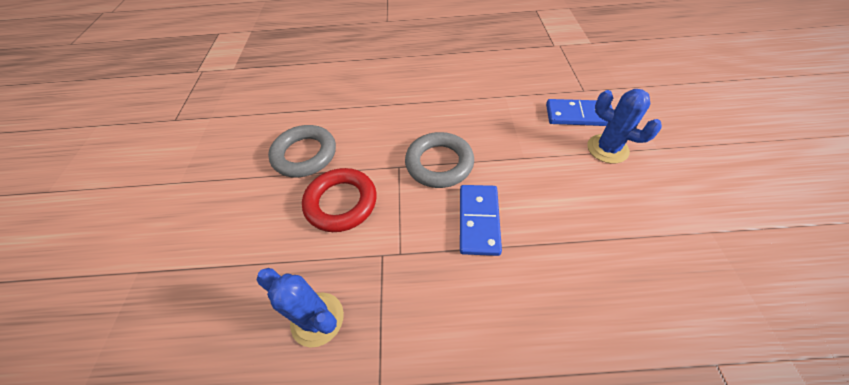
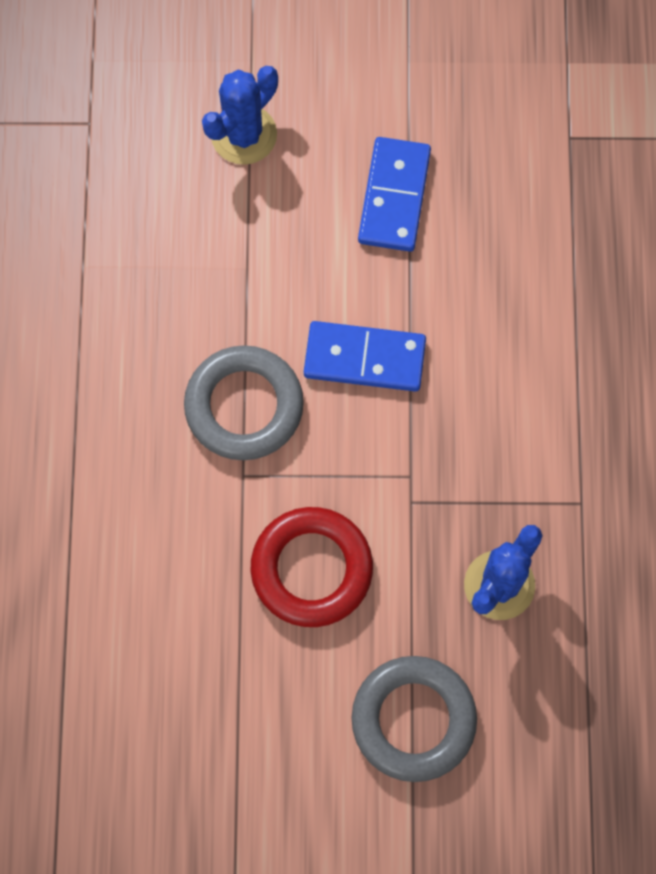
camera: 90 degrees left, 20 degrees up
(305, 154) = (194, 647): grey ring -> grey ring (413, 720)
(578, 115) = (157, 153): blue domino -> blue domino (394, 197)

